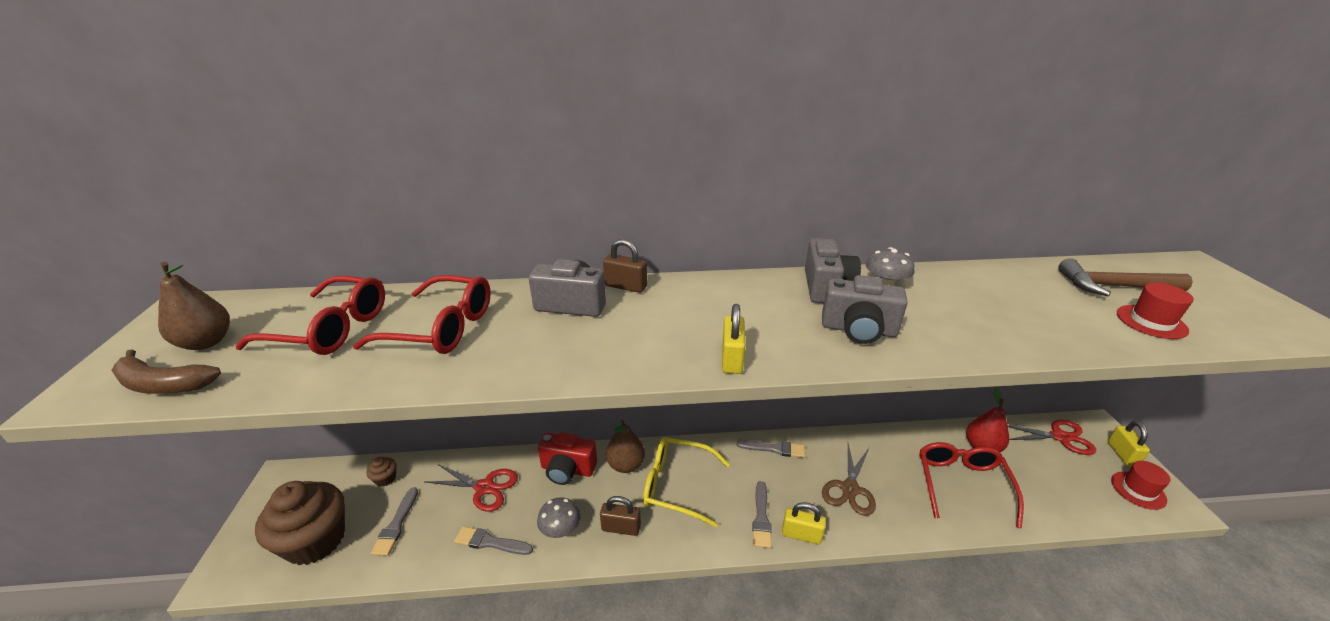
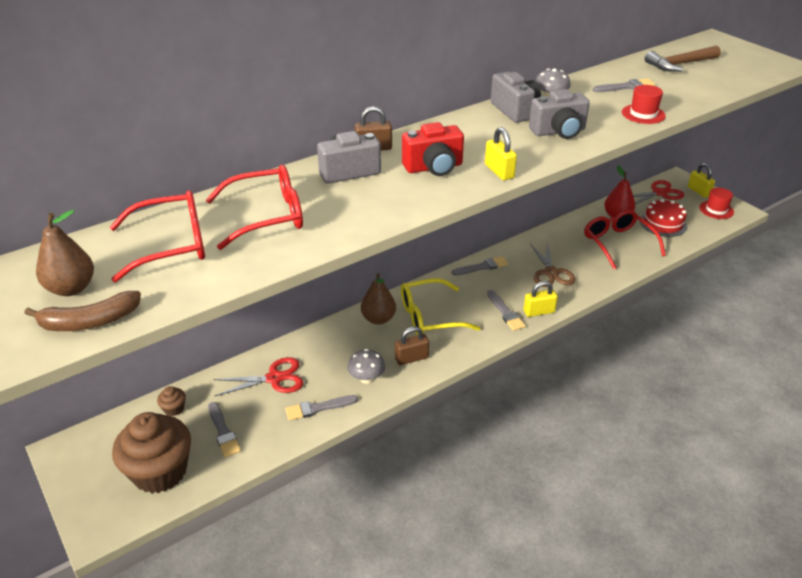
camera: 30 degrees left, 5 degrees up
(567, 469) = (333, 340): red camera -> red camera (434, 167)
(1005, 296) = (626, 87): none -> grey brush
(1043, 480) = (663, 223): none -> red cake
(1151, 322) = (710, 81): red hat -> red hat (643, 114)

